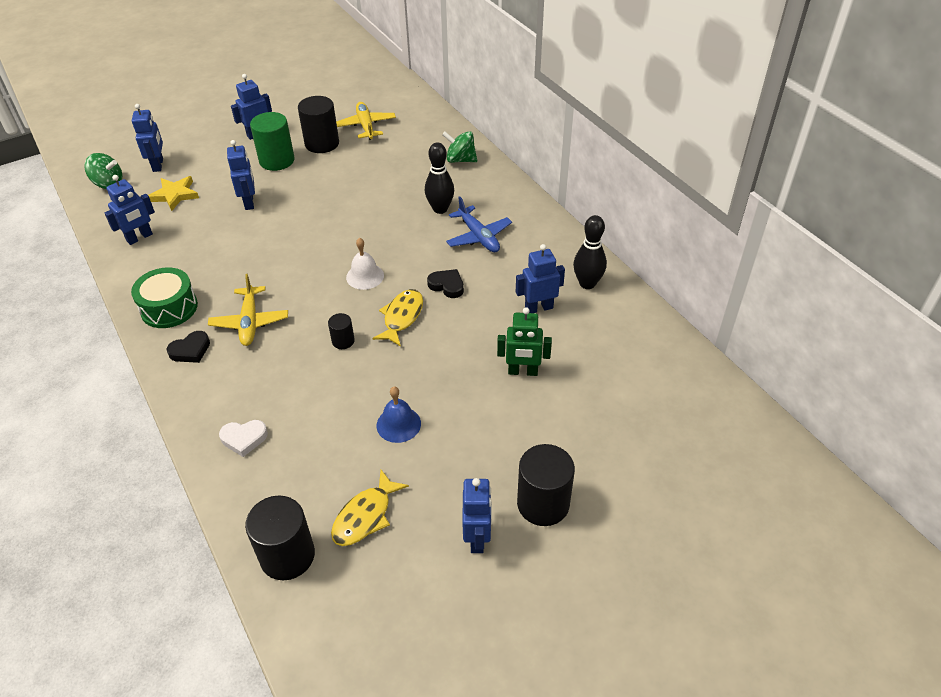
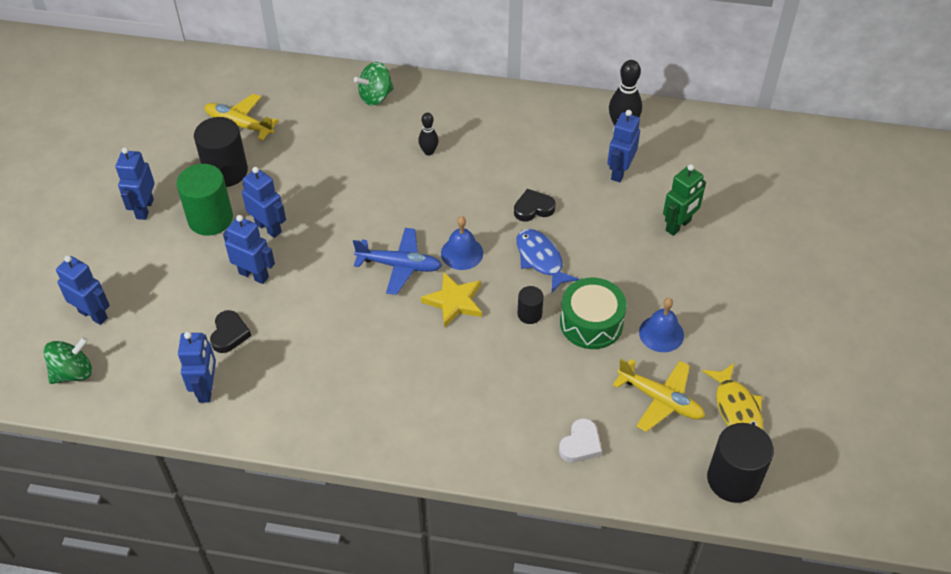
camera: 50 degrees left, 5 degrees up
(169, 308) = (348, 416): green drum -> green drum (591, 323)
(175, 195) = (167, 326): yellow star -> yellow star (454, 301)
(190, 350) = (428, 428): black heart -> black heart (229, 334)
(250, 322) = (436, 365): yellow plane -> yellow plane (660, 400)
(365, 276) = (462, 253): white bell -> blue bell
(402, 317) = (541, 259): yellow fish -> blue fish
(440, 209) = (429, 151): black bowling pin -> black bowling pin, size x0.60
(477, 538) = (814, 354): blue robot -> blue robot (268, 228)
(479, 236) = (494, 151): blue plane -> blue plane (400, 265)
(543, 503) = (815, 298): black cylinder -> none

